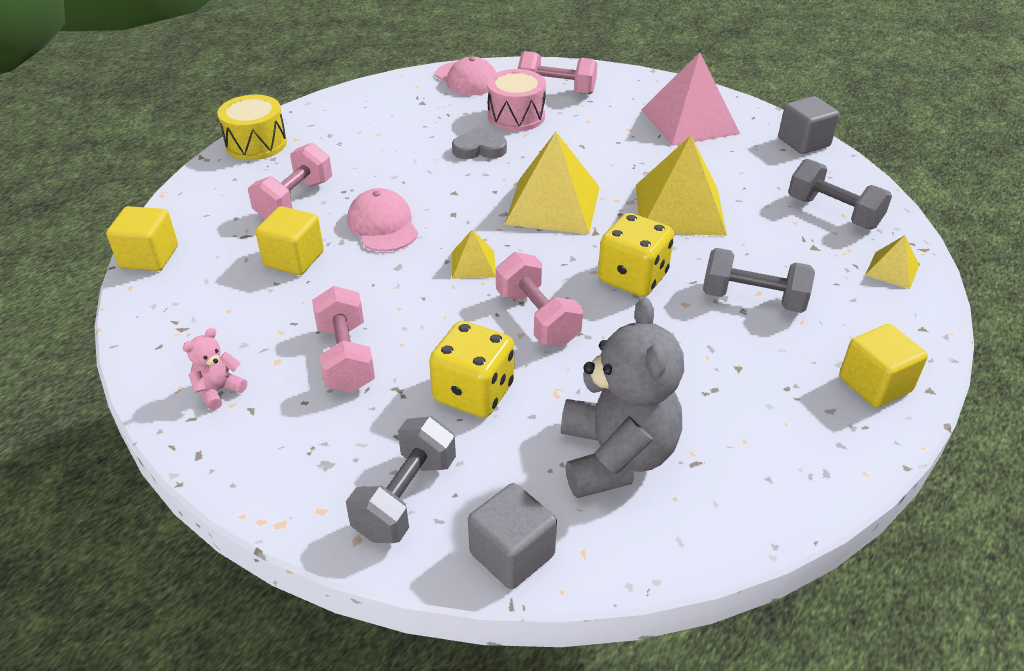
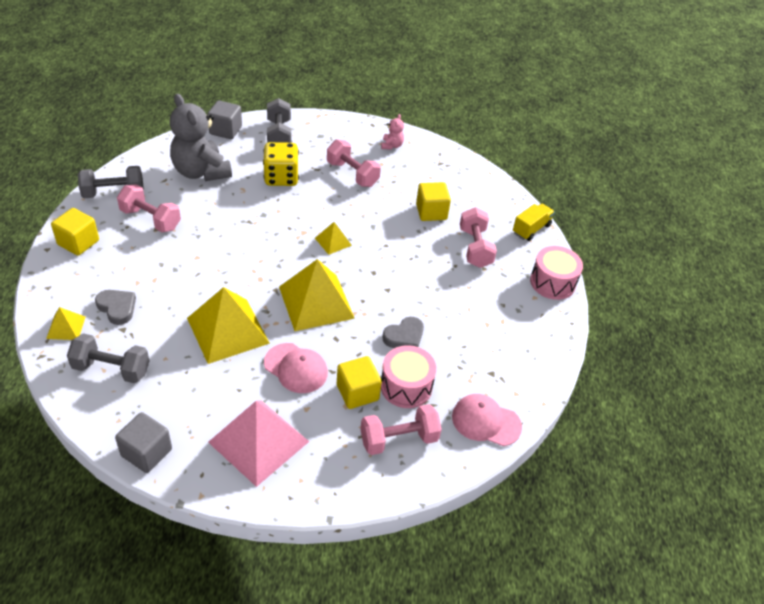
camera: 145 degrees right, 5 degrees up
(149, 257) = (503, 189): yellow cube -> yellow cube (357, 392)
(194, 198) = (531, 229): none -> yellow truck
(256, 144) = (552, 282): yellow drum -> pink drum
(383, 225) = (407, 249): pink cap -> pink cap (296, 368)
(537, 318) = (275, 222): pink dumbbell -> pink dumbbell (151, 219)
(632, 278) = (235, 264): yellow dice -> none
(753, 299) = (156, 273): grey dumbbell -> grey dumbbell (113, 193)
(819, 272) = (117, 308): none -> grey heart

